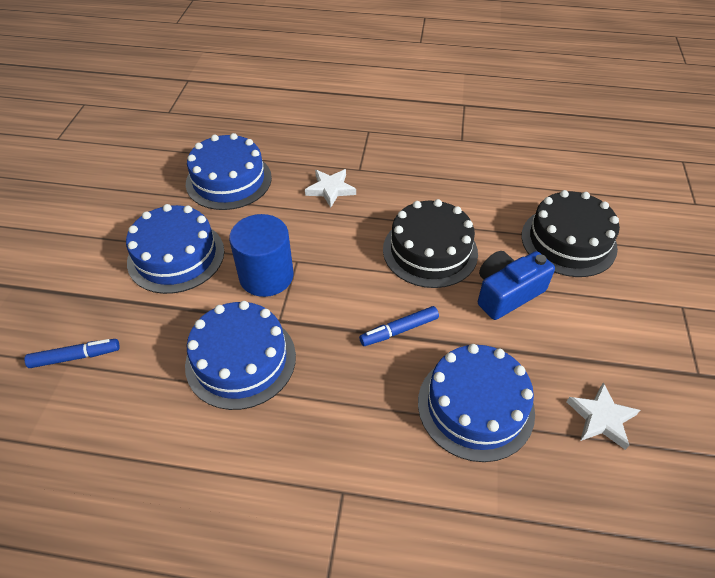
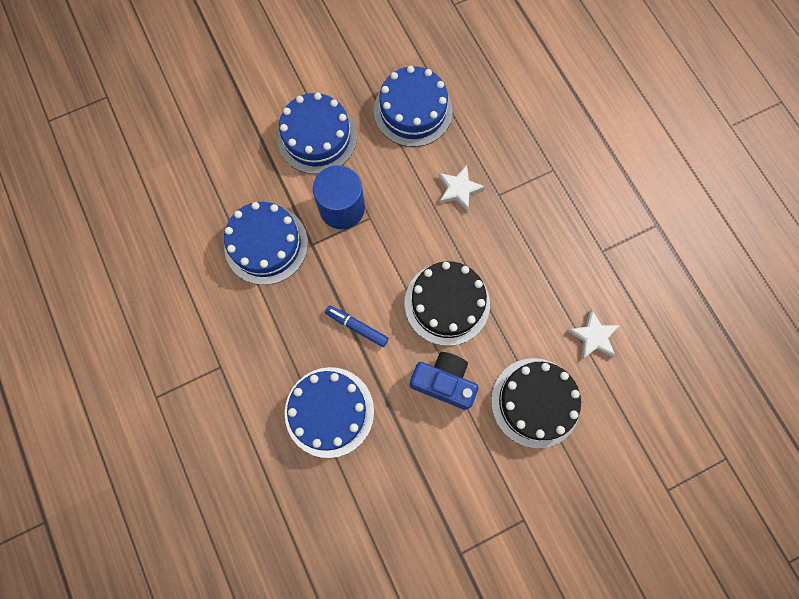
camera: 55 degrees right, 25 degrees up
(75, 357) = (204, 148): blue marker -> none
(601, 418) = (374, 499): white star -> white star (593, 336)

